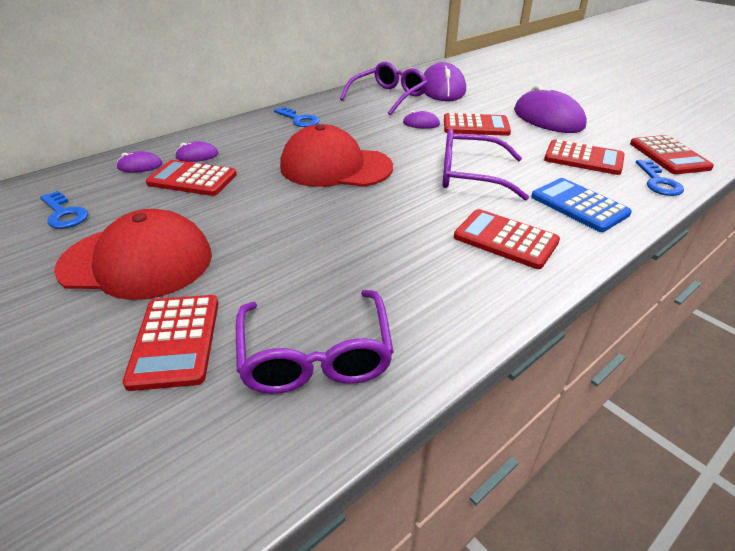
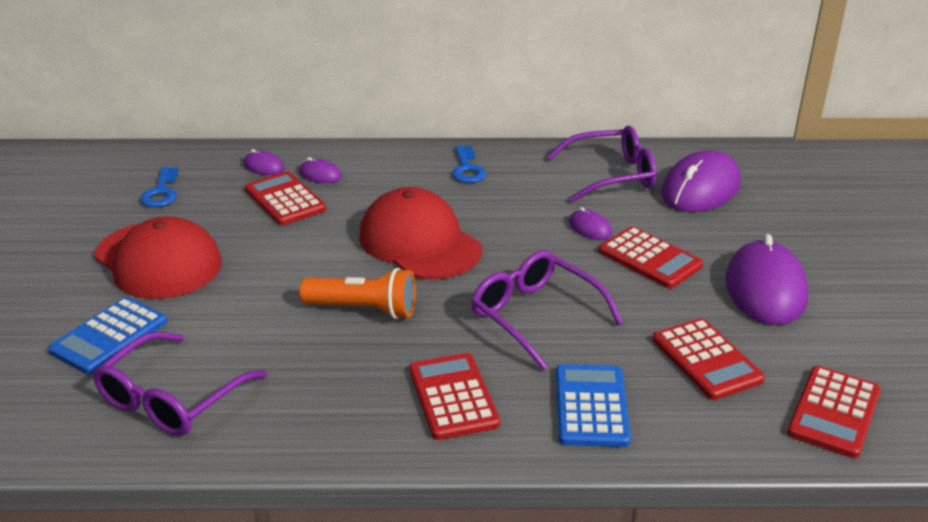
camera: 40 degrees right, 5 degrees down
(175, 341) = (109, 336): red calculator -> blue calculator
(364, 218) = (364, 309): none -> orange flashlight
(658, 182) = (744, 433): blue key -> none

